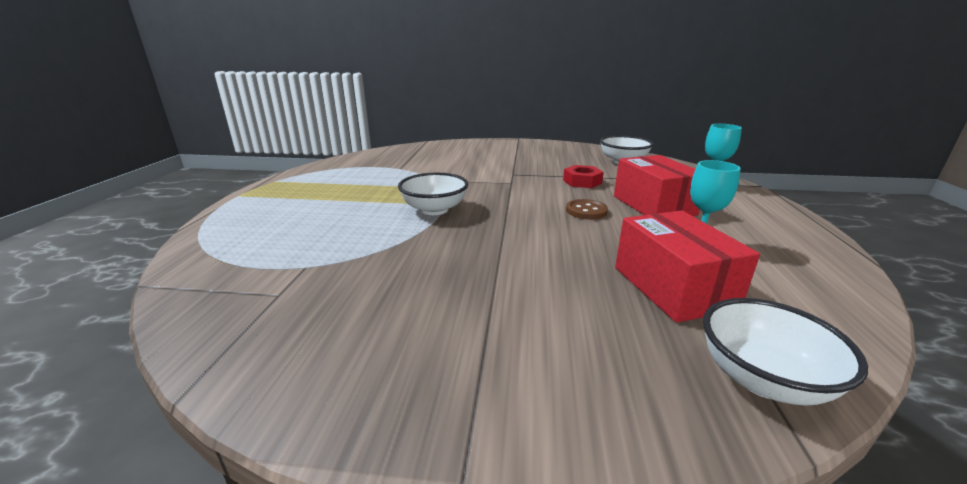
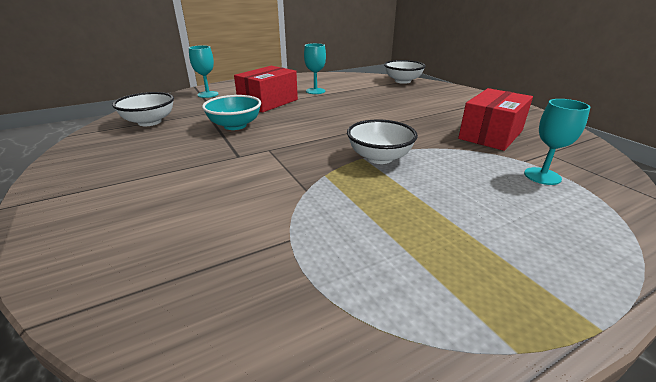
camera: 125 degrees left, 5 degrees up
(278, 257) = (542, 176): none -> turquoise goblet
(582, 181) = (235, 125): red nut -> turquoise bowl
(586, 211) = (303, 114): brown button -> none
(673, 287) = (368, 91): red box -> red box (491, 135)

